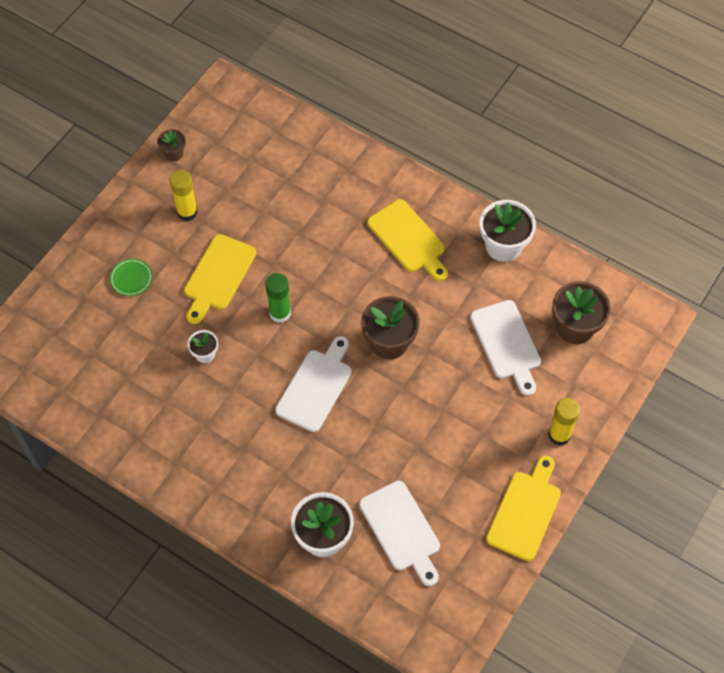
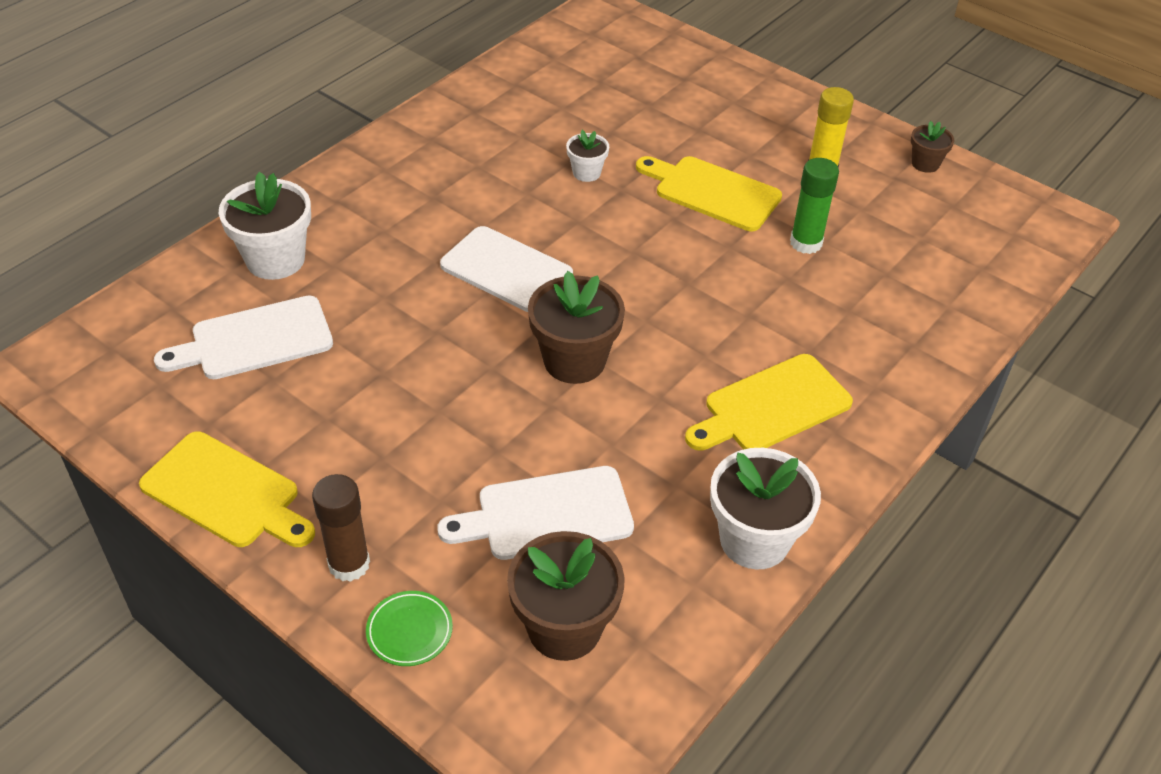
camera: 95 degrees right, 15 degrees down
(131, 279) = (713, 117): green plate -> green plate (409, 631)
(280, 313) = (643, 247): green glue stick -> green glue stick (806, 243)
(559, 435) = (349, 564): yellow glue stick -> brown glue stick

